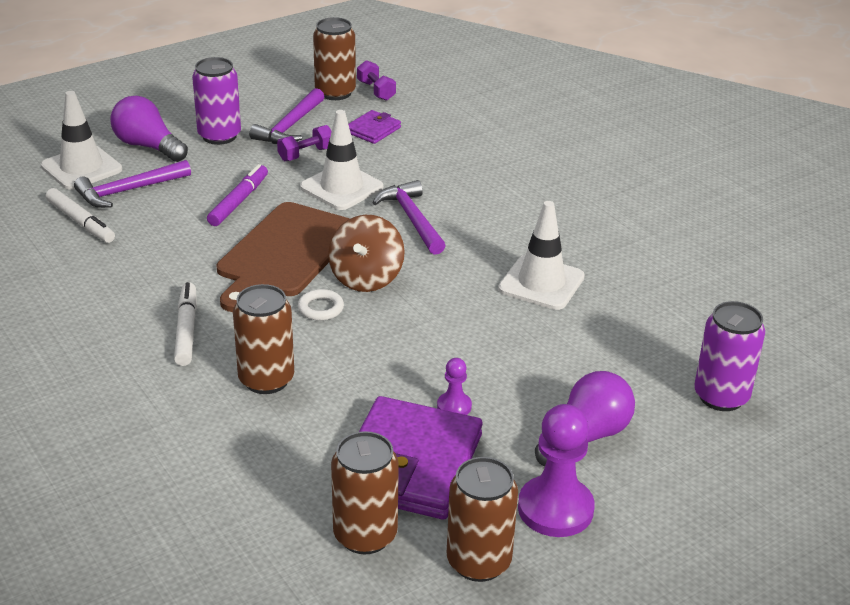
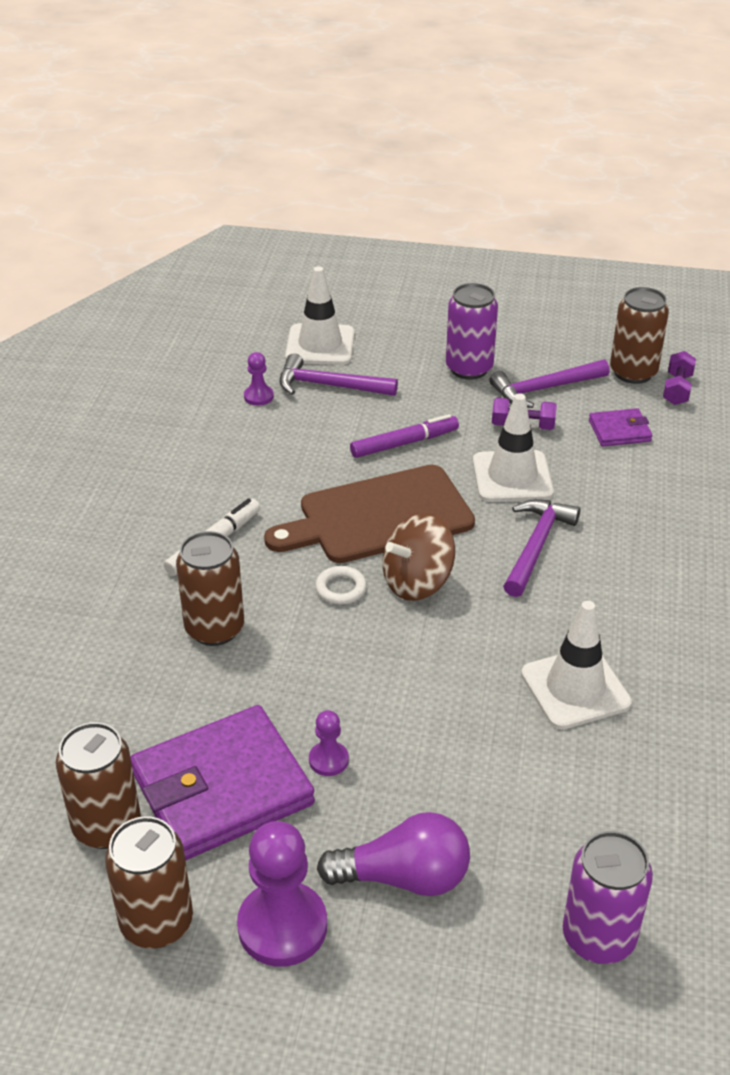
camera: 45 degrees right, 5 degrees up
(80, 222) = (258, 396): white marker -> purple pawn
(148, 146) = (397, 350): purple light bulb -> none

